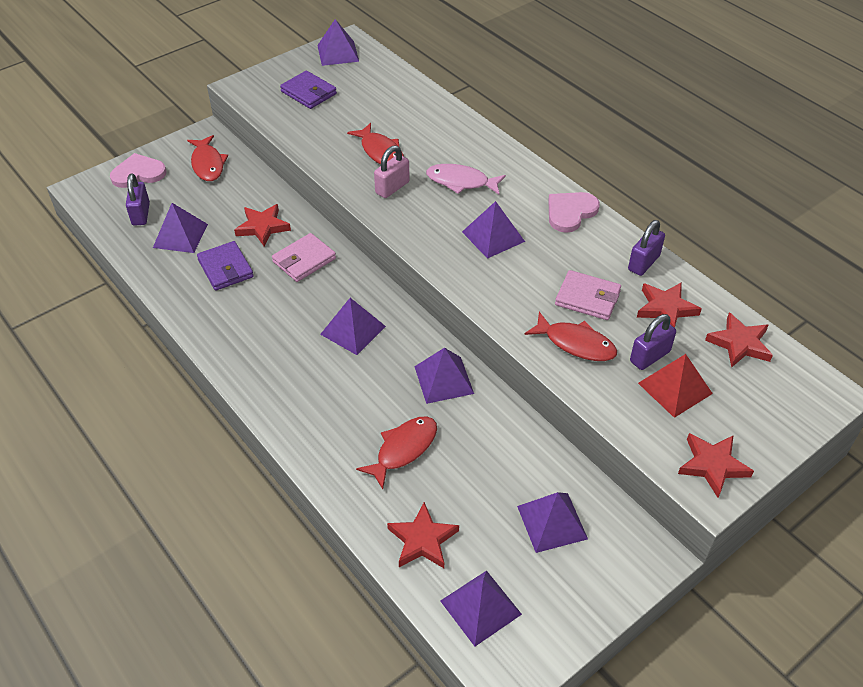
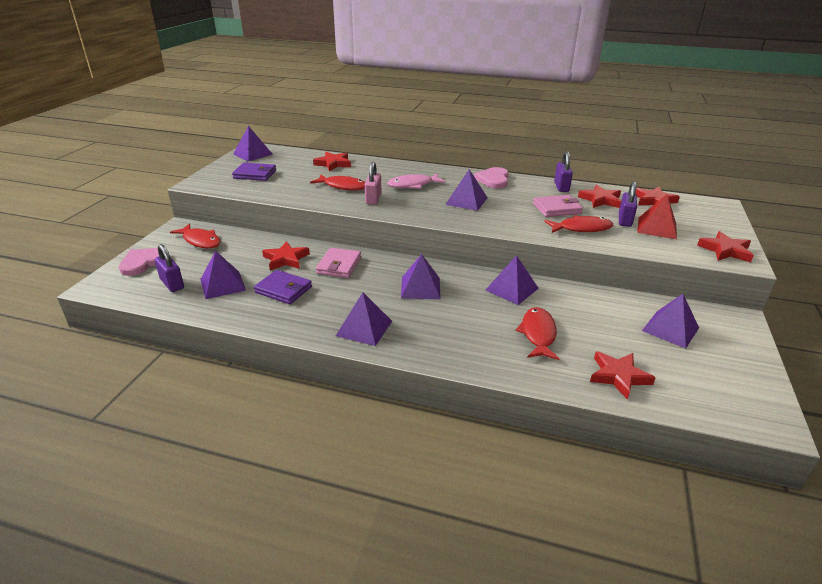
camera: 35 degrees left, 15 degrees down
(409, 106) = (333, 164): none -> red star
(481, 607) = (702, 393): purple pyramid -> purple pyramid (364, 328)

